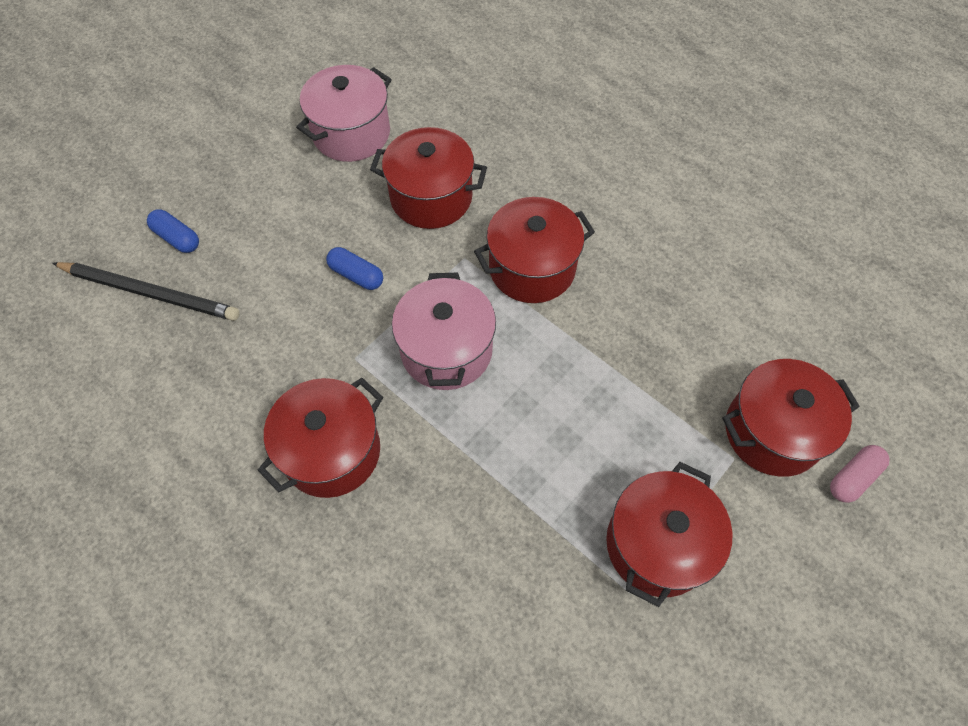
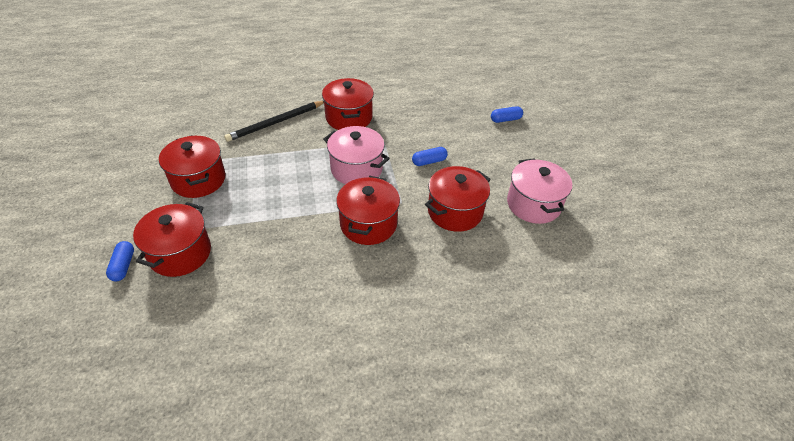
camera: 125 degrees right, 15 degrees down
(150, 293) = (479, 103): black pencil -> black pencil (275, 123)
(853, 478) = (123, 266): pink capsule -> blue capsule

